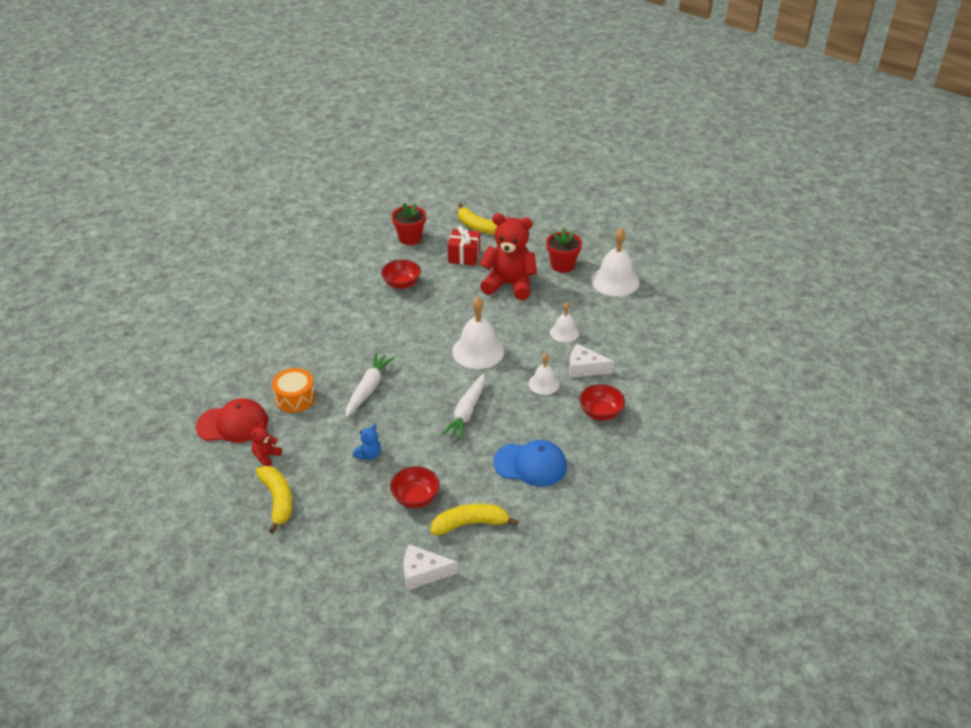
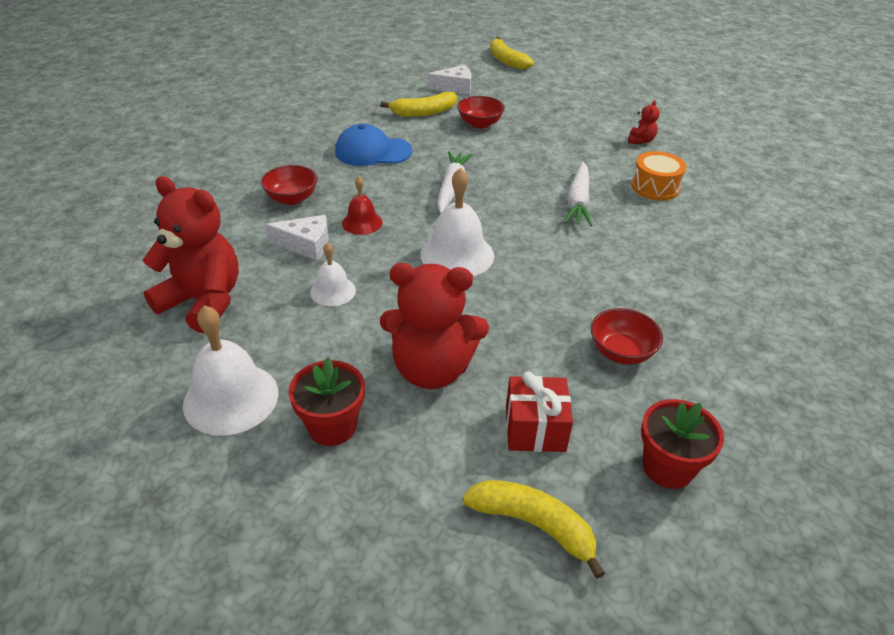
camera: 170 degrees right, 0 degrees up
(233, 424) = (699, 161): red cap -> none
(278, 500) = (603, 115): yellow banana -> yellow banana (506, 61)
(369, 455) = (540, 148): blue teddy bear -> none
(544, 384) = (362, 222): white bell -> red bell
(645, 332) = (203, 302): none -> red teddy bear

